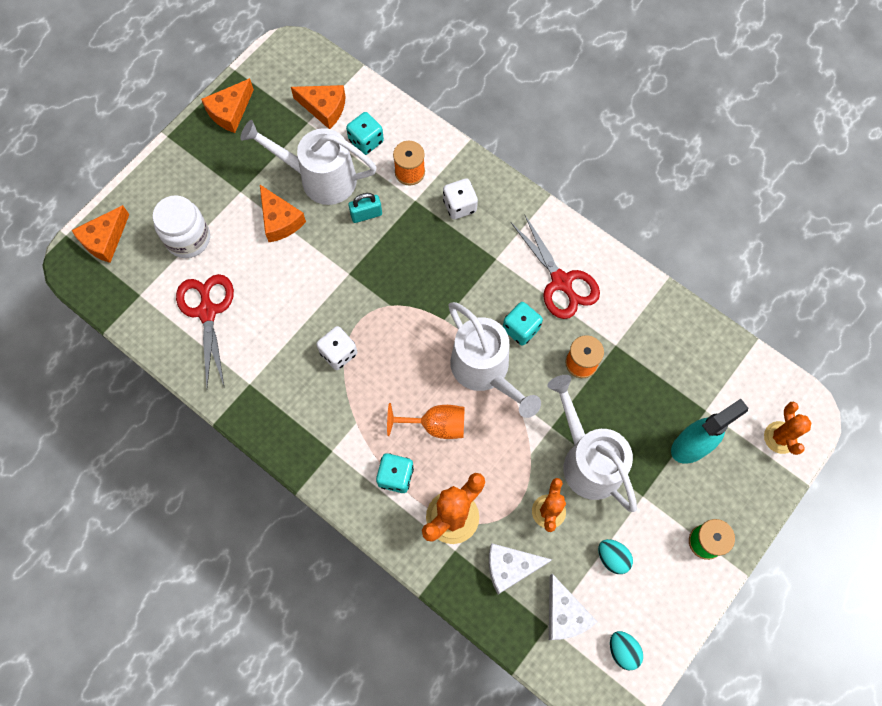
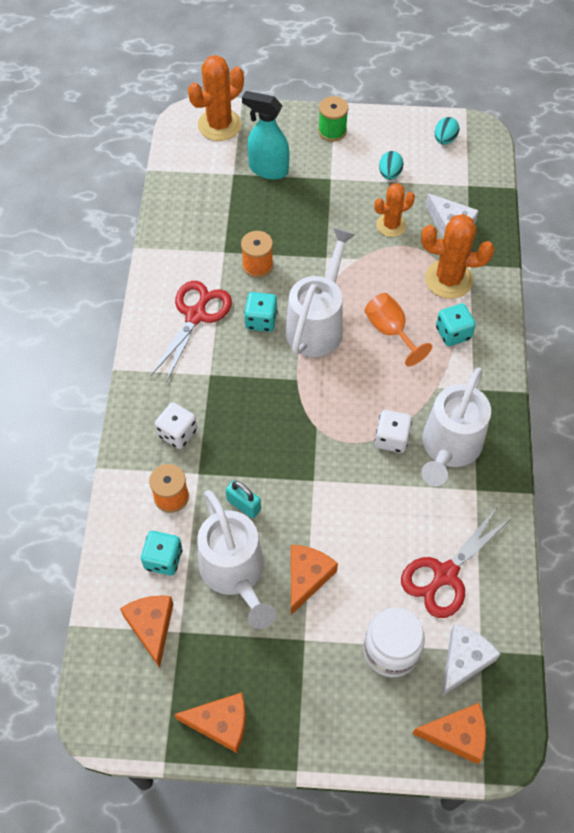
camera: 125 degrees left, 10 degrees down
(564, 614) = (452, 180): white cheese -> white cheese (464, 660)
(587, 459) = (332, 223): white watering can -> white watering can (449, 449)
(780, 437) = (219, 125): orange cactus -> orange cactus, size x1.55

